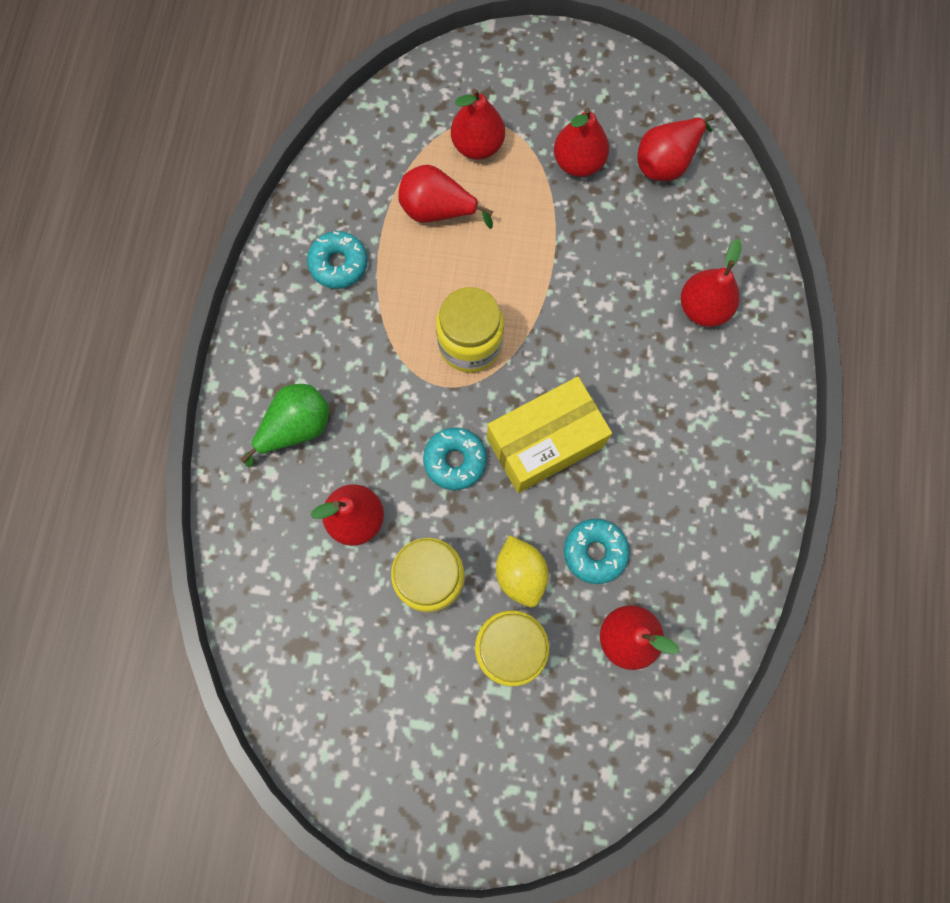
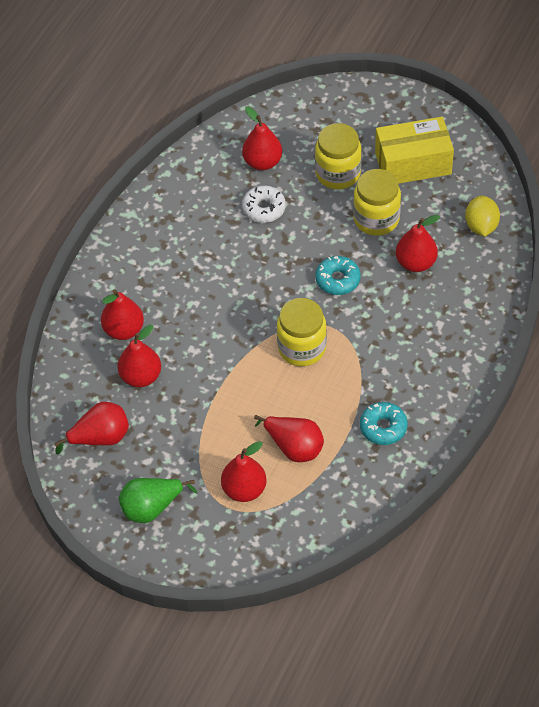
camera: 160 degrees left, 20 degrees down
(296, 428) = (443, 326): green pear -> green pear (152, 507)
(520, 574) = (316, 208): yellow lemon -> yellow lemon (481, 226)
(545, 442) = (272, 276): yellow box -> yellow box (413, 163)
(578, 162) = (169, 455): red pear -> red pear (141, 376)
(595, 552) = (264, 208): turquoise donut -> white donut

